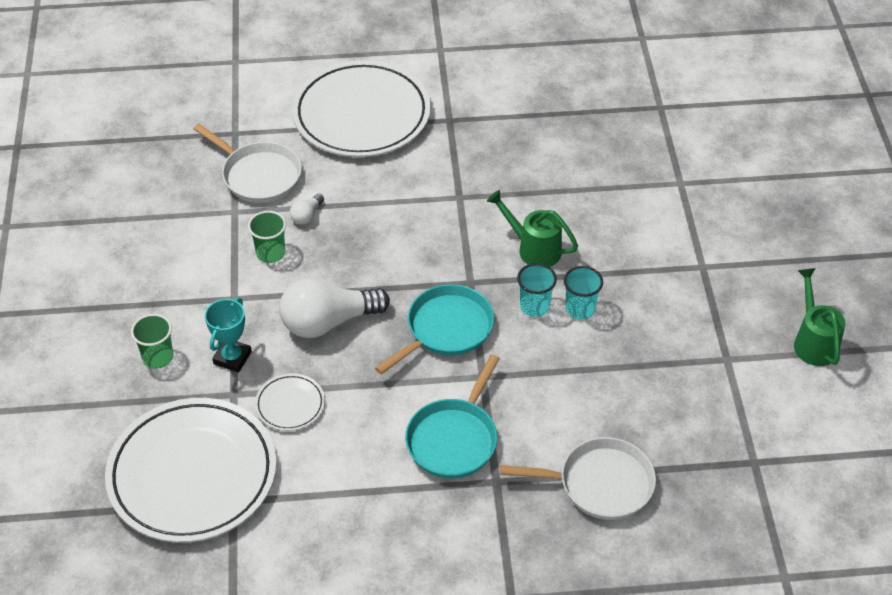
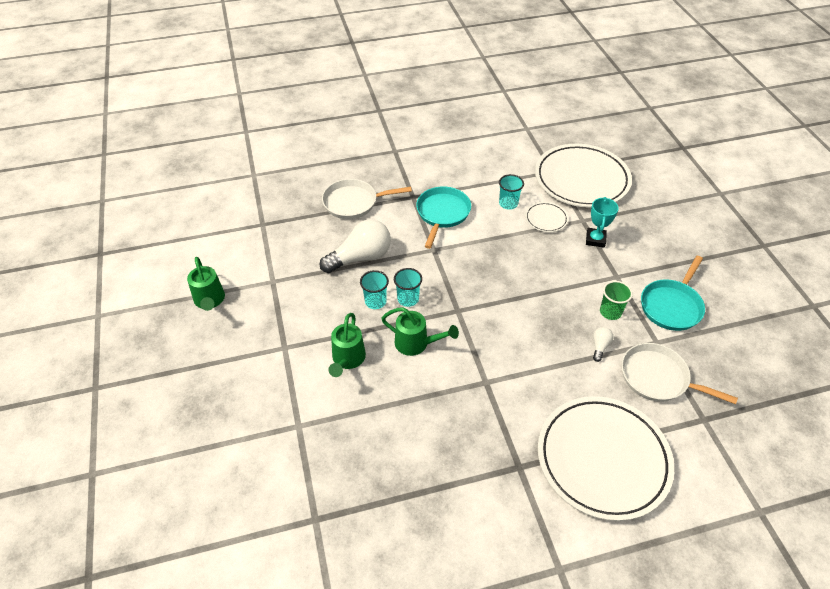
camera: 170 degrees right, 0 degrees up
(158, 357) = (641, 234): green cup -> none
(328, 322) = (545, 269): white light bulb -> white light bulb (360, 257)
(339, 442) = (508, 204): none -> turquoise cup
(446, 329) = (465, 275): turquoise pan -> turquoise pan (671, 306)
(622, 241) = (347, 360): none -> green watering can

